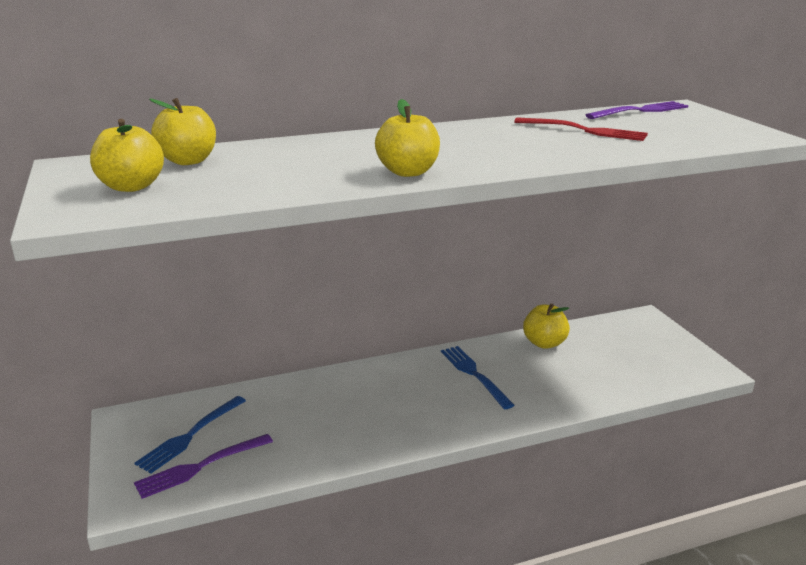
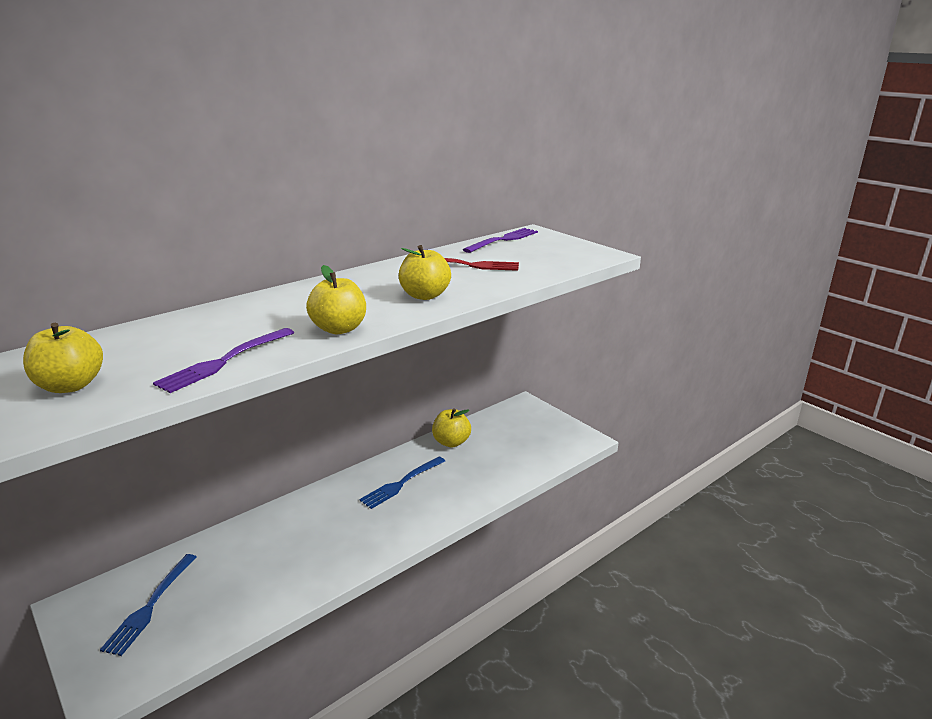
camera: 20 degrees left, 0 degrees up
(188, 161) = (117, 346): yellow apple -> yellow apple (425, 295)
(200, 467) = (172, 635): purple fork -> purple fork (224, 361)
(474, 374) = (401, 483): blue fork -> blue fork turned 90 degrees counterclockwise

